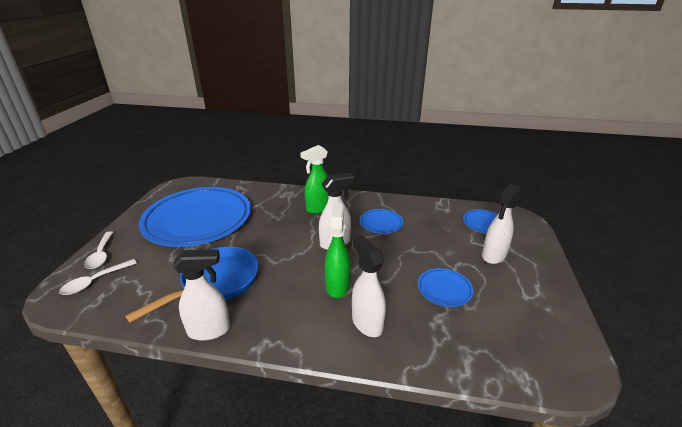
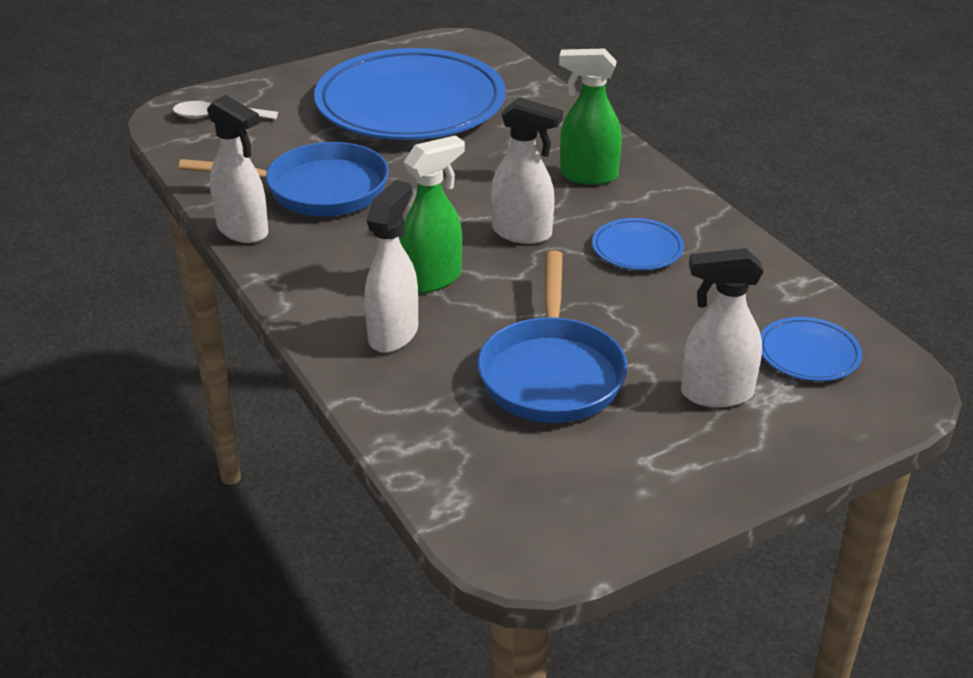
camera: 50 degrees right, 5 degrees up
(101, 255) = (259, 90): white spoon -> none
(444, 289) = (552, 373): blue plate -> blue pan

